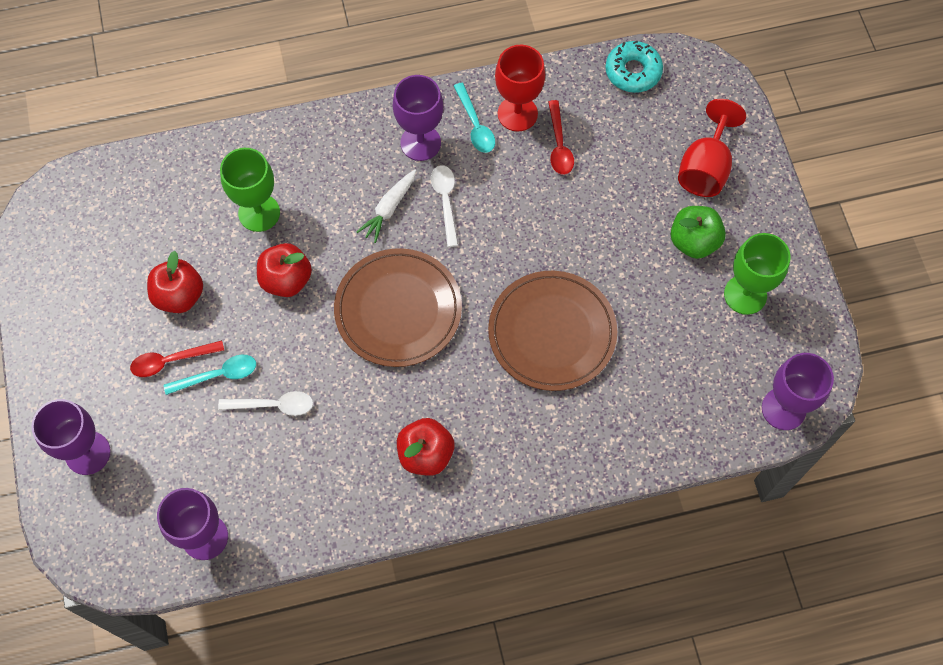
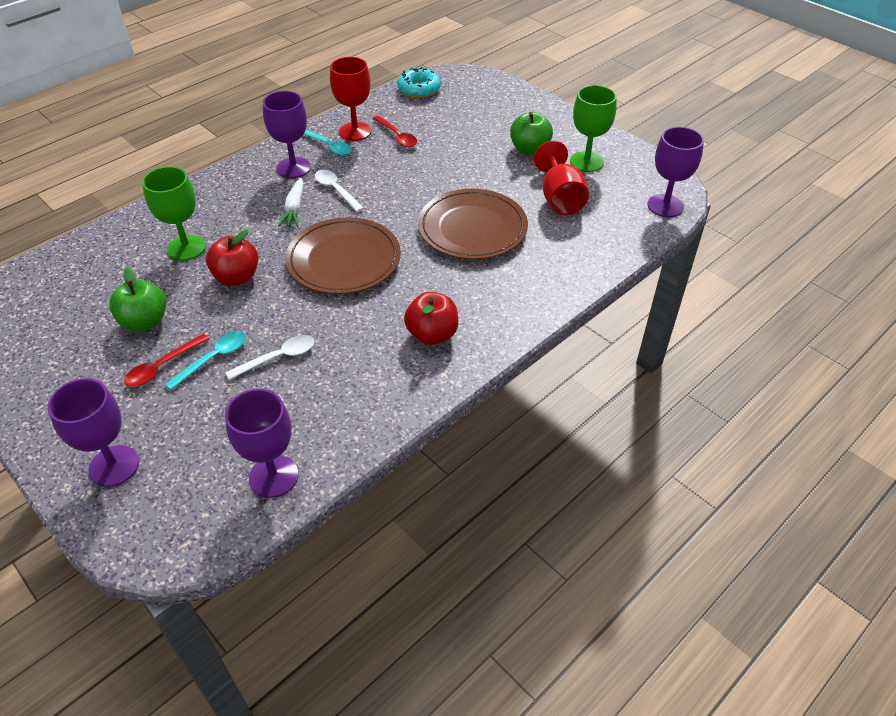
camera: 30 degrees left, 20 degrees down
(179, 296) = (145, 322): red apple -> green apple
(705, 168) = (505, 115): red goblet -> red goblet (560, 199)

